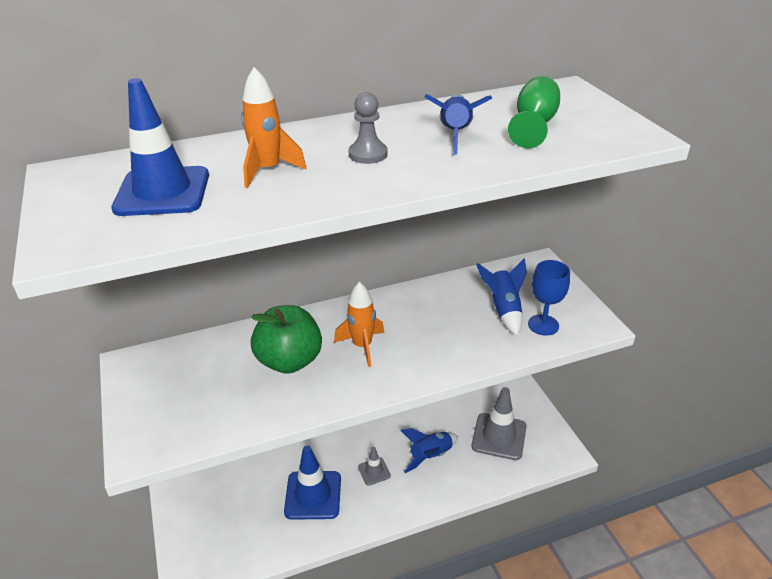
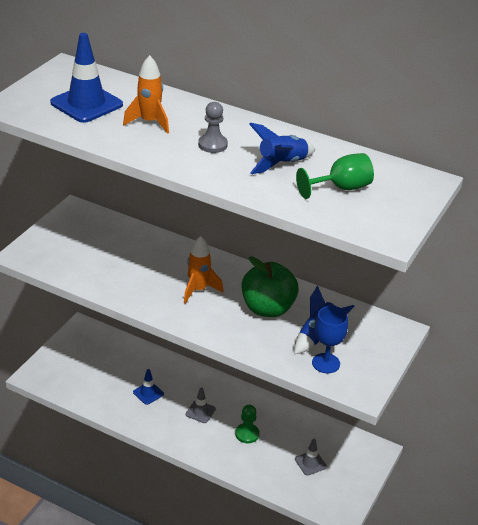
camera: 45 degrees right, 0 degrees up
(289, 361) = (149, 268): green apple -> green apple (267, 308)
(313, 495) = (148, 393): blue traffic cone -> blue traffic cone, size x0.52
(430, 456) = (247, 434): blue rocket -> green pawn
(499, 436) = (310, 463): grey traffic cone -> grey traffic cone, size x0.52

